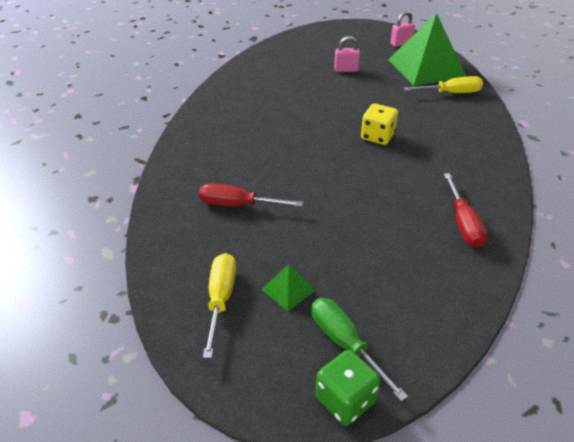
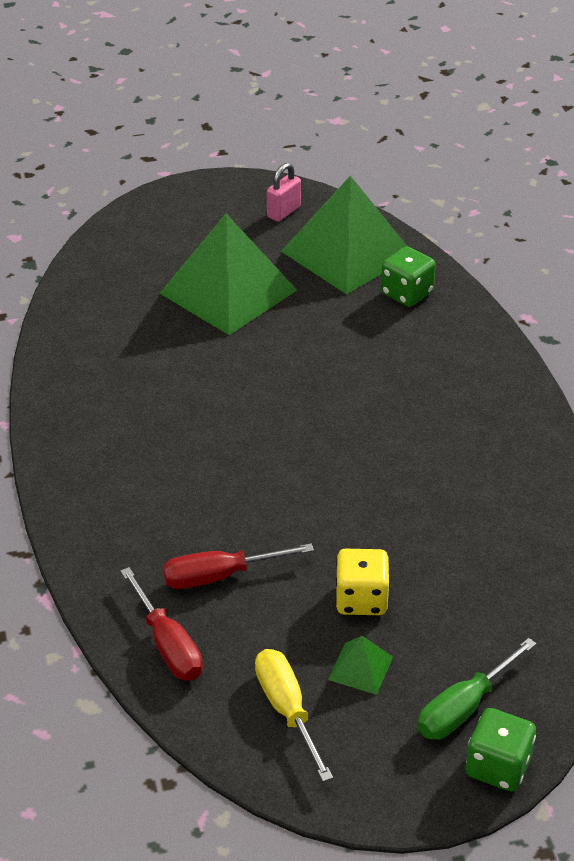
camera: 25 degrees left, 0 degrees up
(345, 344) = (464, 707): green screwdriver -> green screwdriver turned 75 degrees counterclockwise
(346, 70) = (228, 291): pink padlock -> green pyramid
(377, 137) = (344, 404): yellow dice -> yellow dice (361, 599)
(451, 93) = (406, 293): yellow screwdriver -> green dice
(463, 223) = (520, 505): red screwdriver -> red screwdriver (168, 644)

